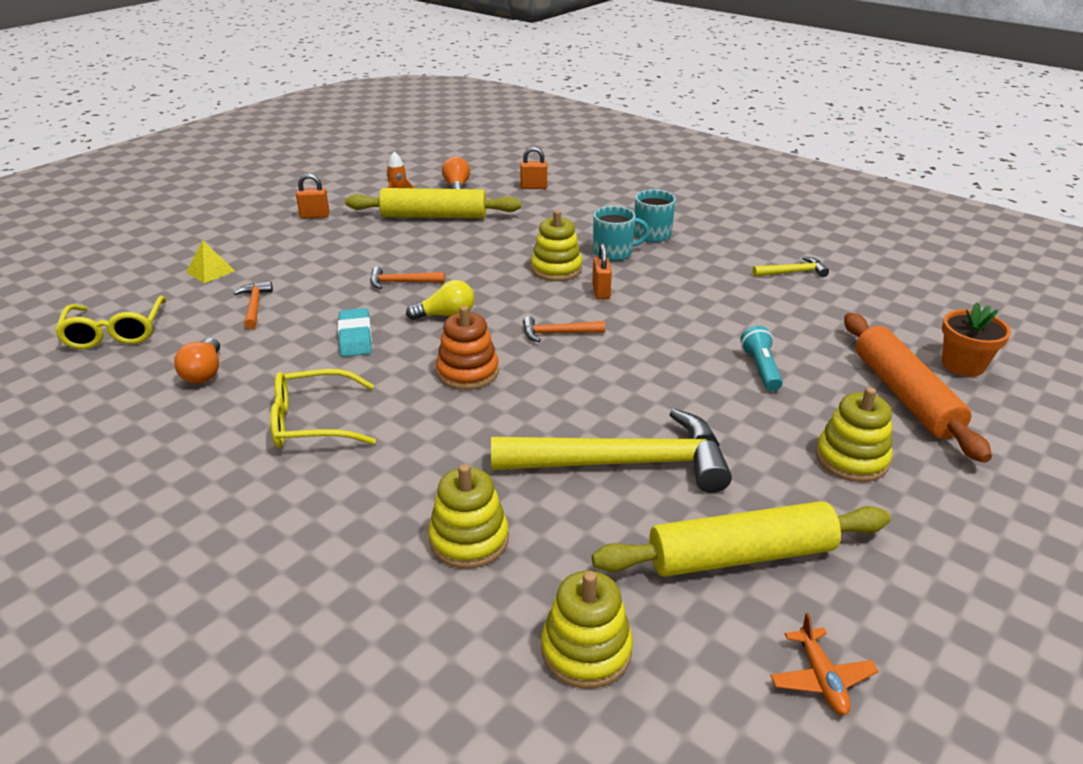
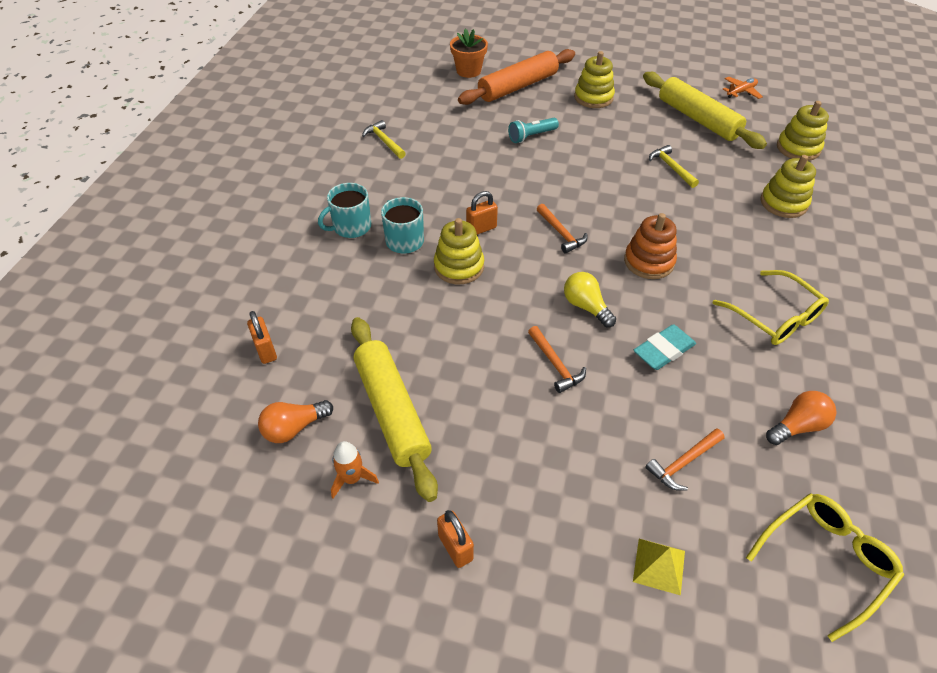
camera: 115 degrees left, 15 degrees up
(623, 463) = (671, 167): yellow hammer -> yellow hammer, size x0.44

